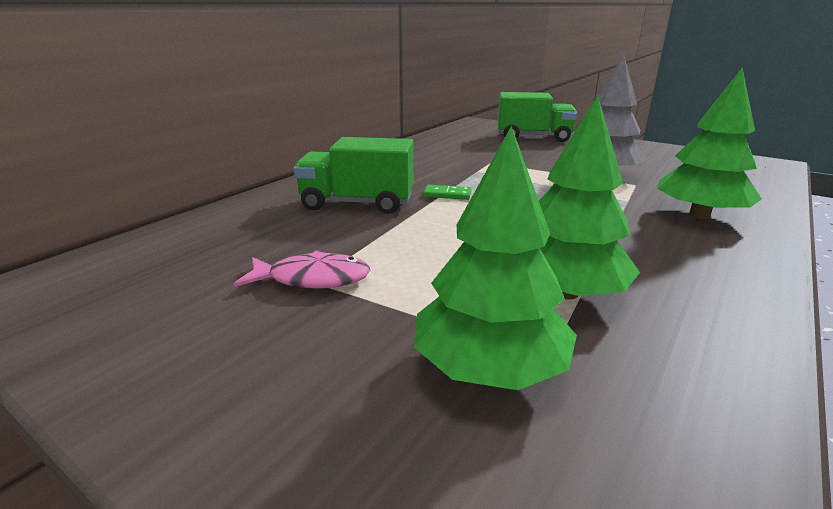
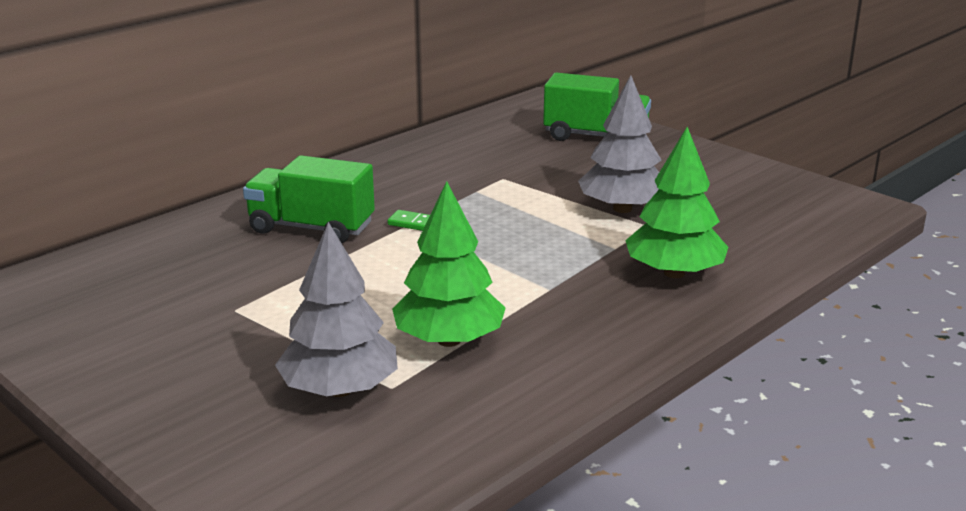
camera: 10 degrees right, 0 degrees up
(313, 279) = (234, 308): pink fish -> none
(490, 368) = (340, 390): green tree -> grey tree

